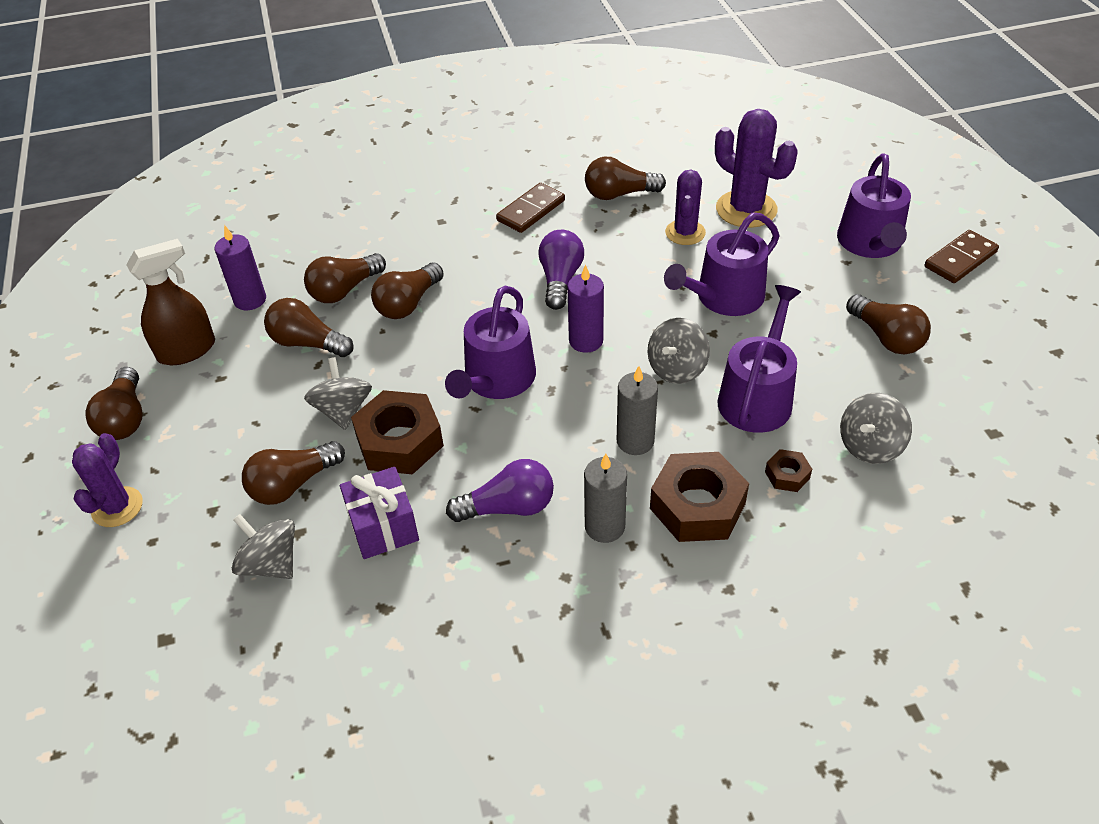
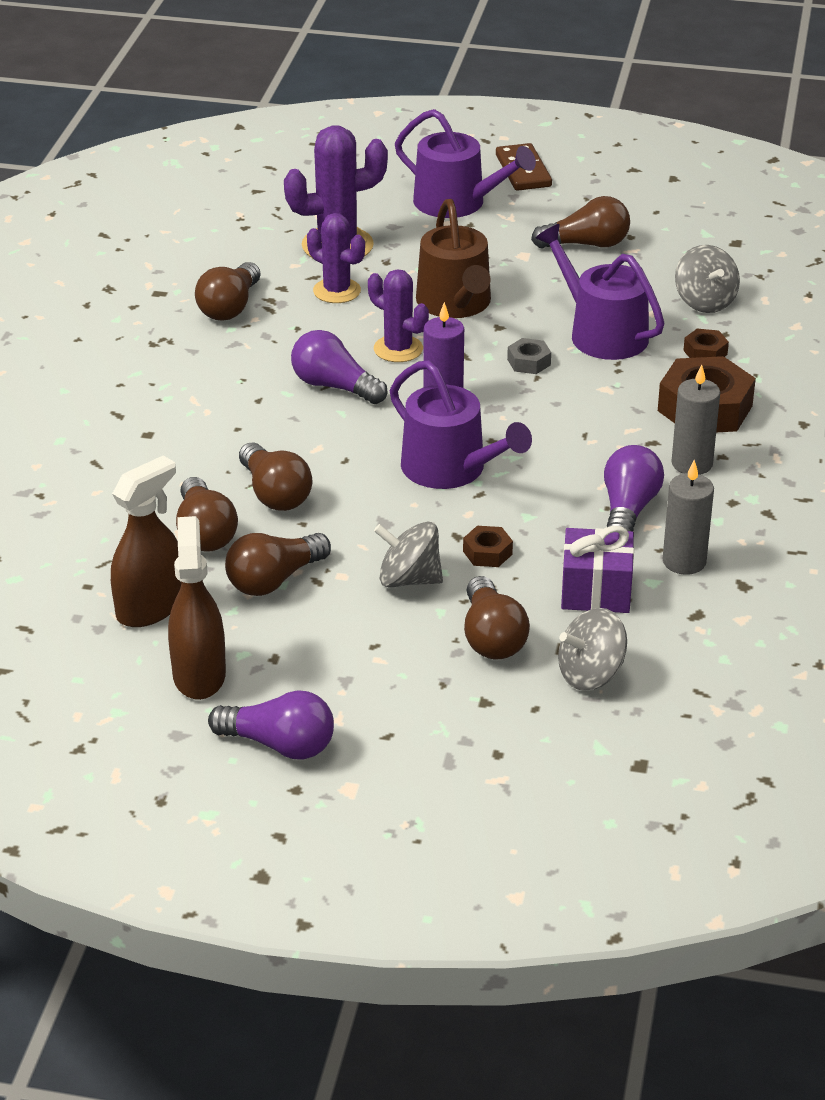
camera: 65 degrees left, 10 degrees down
(117, 507) = (425, 772): purple cactus -> purple cactus (398, 349)
(125, 418) = (279, 745): brown light bulb -> purple light bulb
(250, 300) = (150, 607): purple candle -> brown spray bottle
(400, 441) = (487, 553): brown nut -> brown nut, size x0.47
(531, 210) = (196, 370): brown domino -> none
(635, 441) = (602, 415): grey candle -> grey candle (684, 561)
(676, 368) = (529, 362): grey spinning top -> grey nut
(724, 297) = (455, 304): purple watering can -> brown watering can

